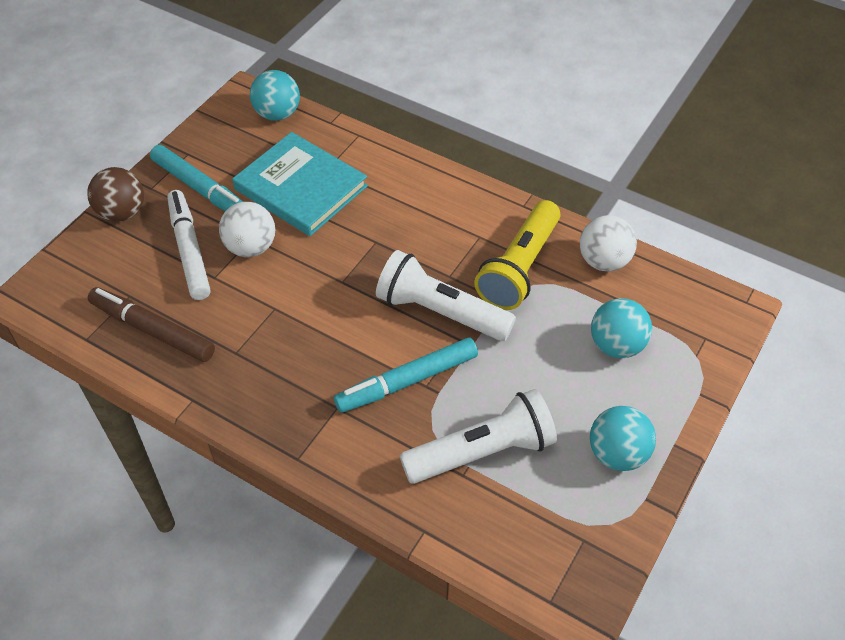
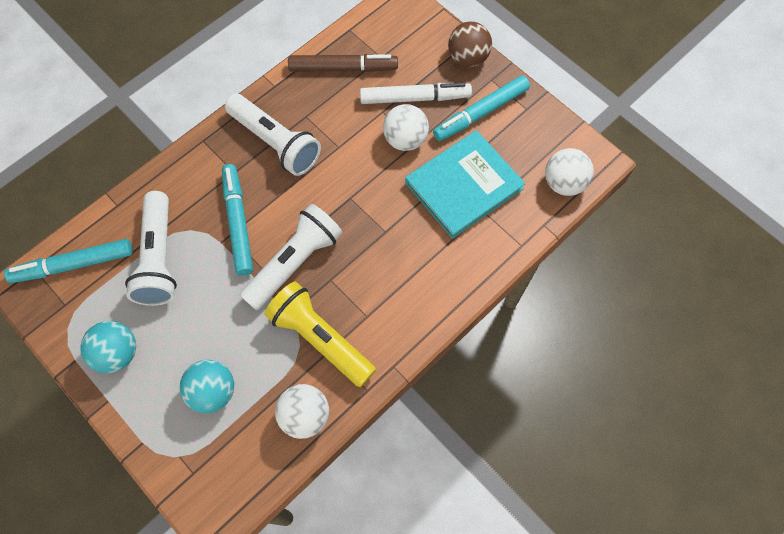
camera: 105 degrees right, 15 degrees up
(153, 330) = (343, 68): brown marker -> brown marker turned 45 degrees clockwise
(277, 114) = (564, 183): turquoise ball -> white ball
(282, 374) = (275, 142): none -> white flashlight
(527, 551) = (74, 265): none -> turquoise marker

